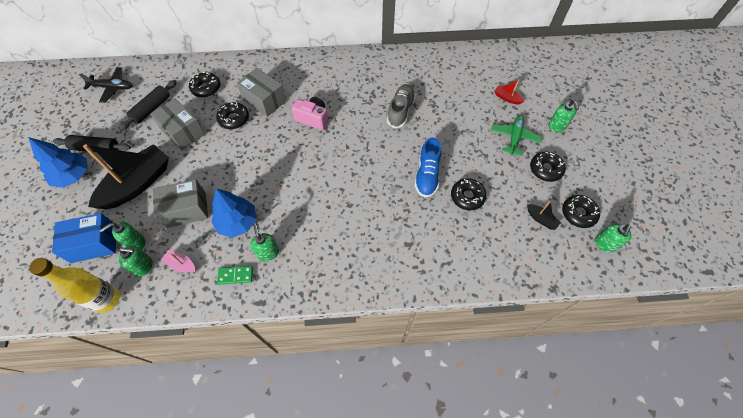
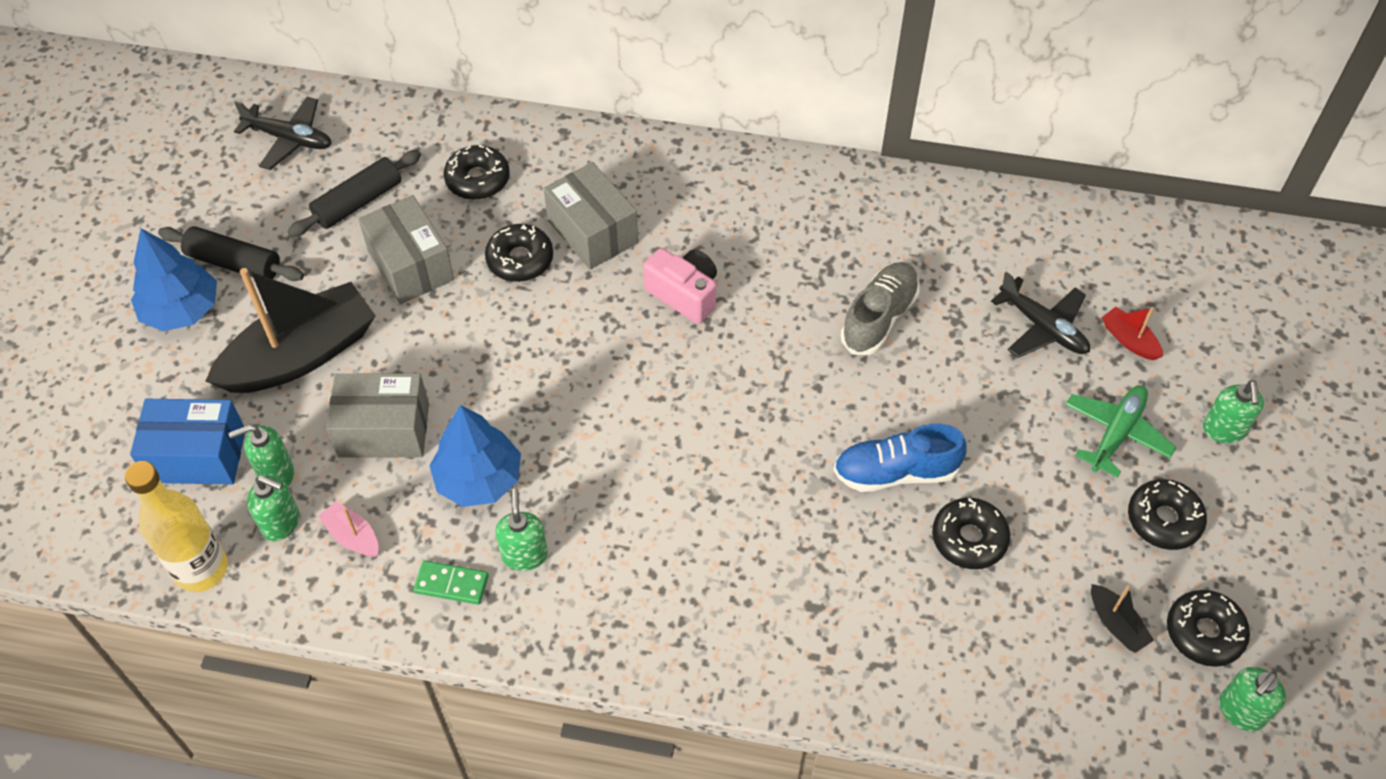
camera: 15 degrees right, 5 degrees down
(427, 175) = (896, 472): blue shoe -> blue shoe turned 60 degrees clockwise
(470, 100) = (1043, 327): none -> black plane

